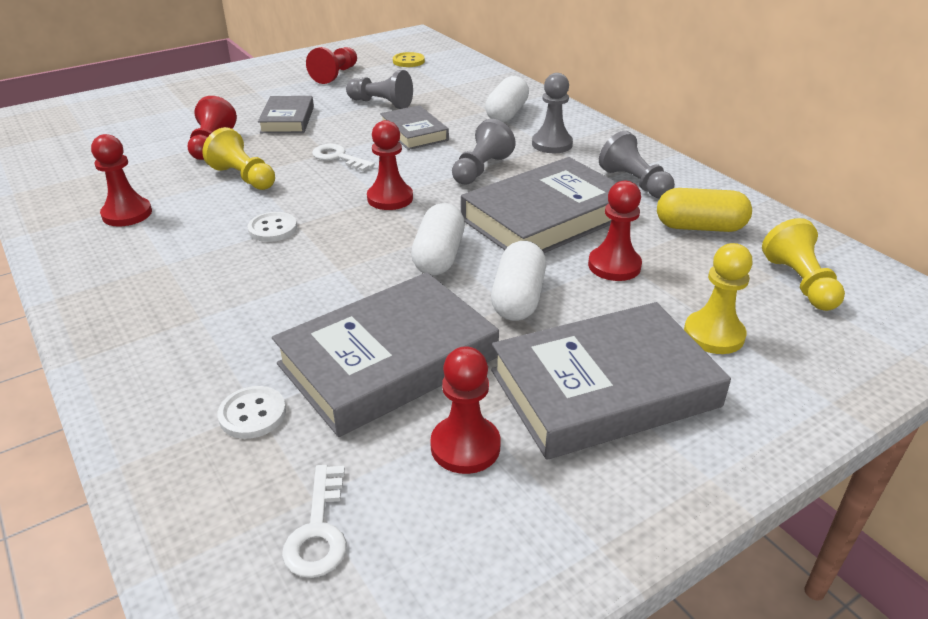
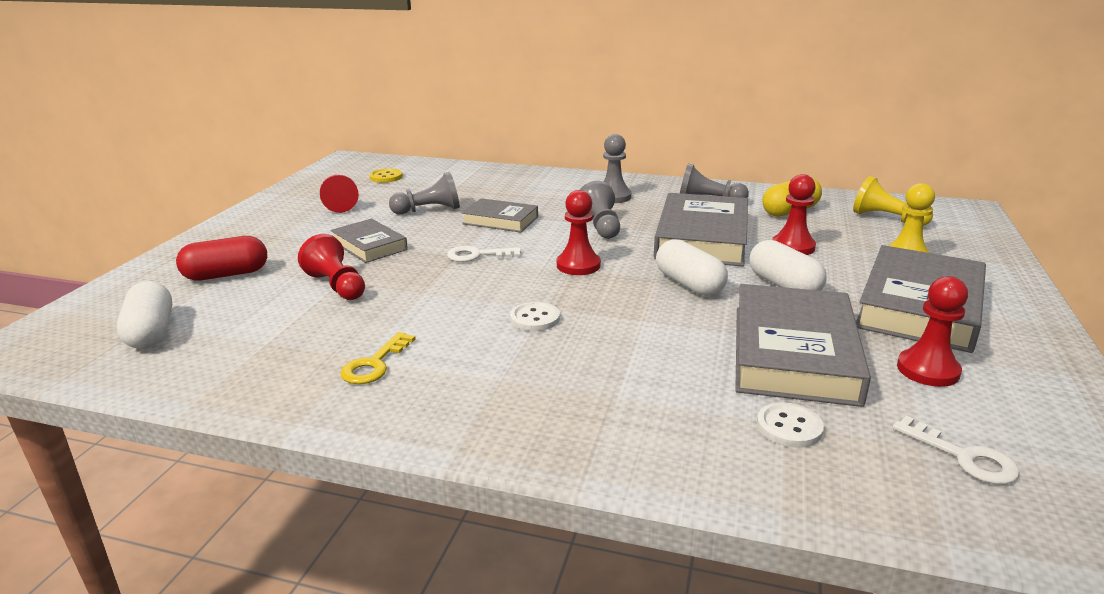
camera: 40 degrees left, 10 degrees down
(127, 214) = (375, 364): red pawn -> yellow key
(173, 109) = (226, 275): none -> red capsule
(243, 177) = (426, 297): yellow pawn -> none
(507, 114) = (542, 189): white capsule -> white capsule (151, 332)

